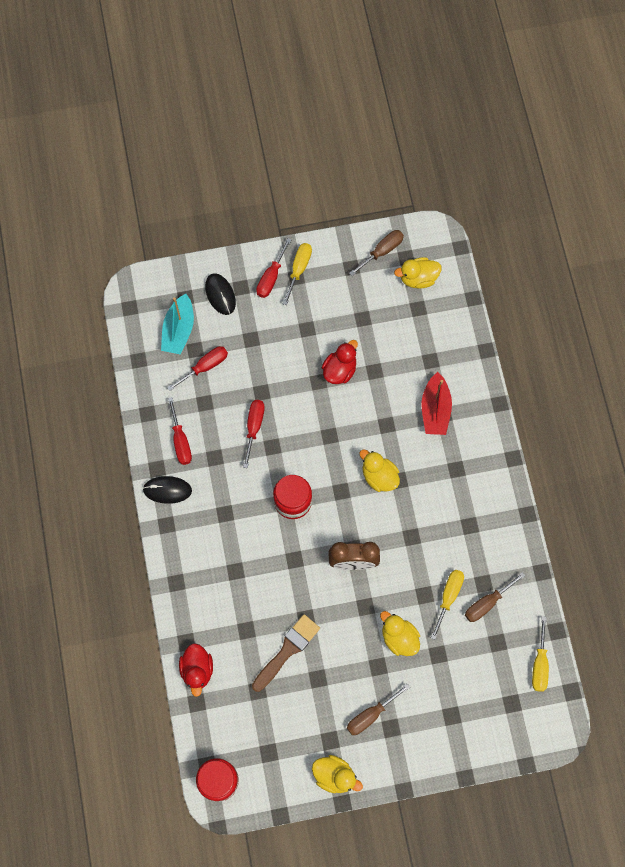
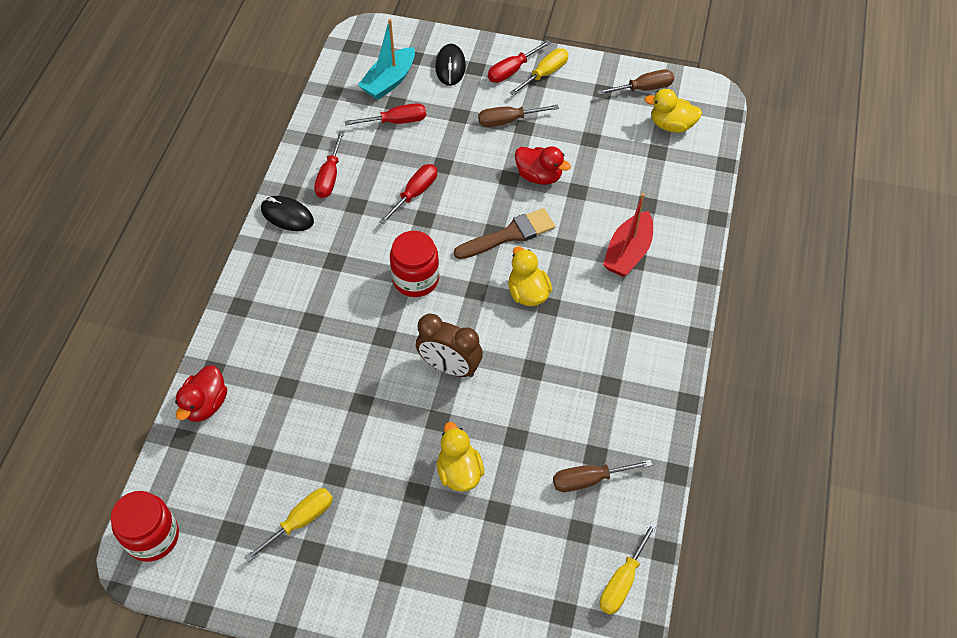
camera: 25 degrees right, 15 degrees down
(287, 650) = (319, 428): brown brush -> brown brush (509, 235)
(334, 775) = (292, 596): yellow duck -> none
(339, 370) = (539, 176): red duck -> red duck turned 60 degrees clockwise
(370, 715) = (376, 545): brown screwdriver -> brown screwdriver (508, 121)
(448, 597) = (544, 452): yellow screwdriver -> yellow screwdriver (301, 521)

